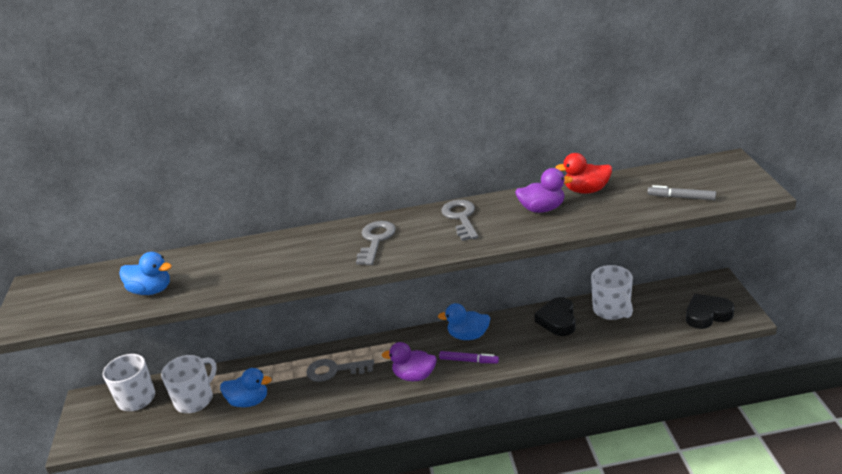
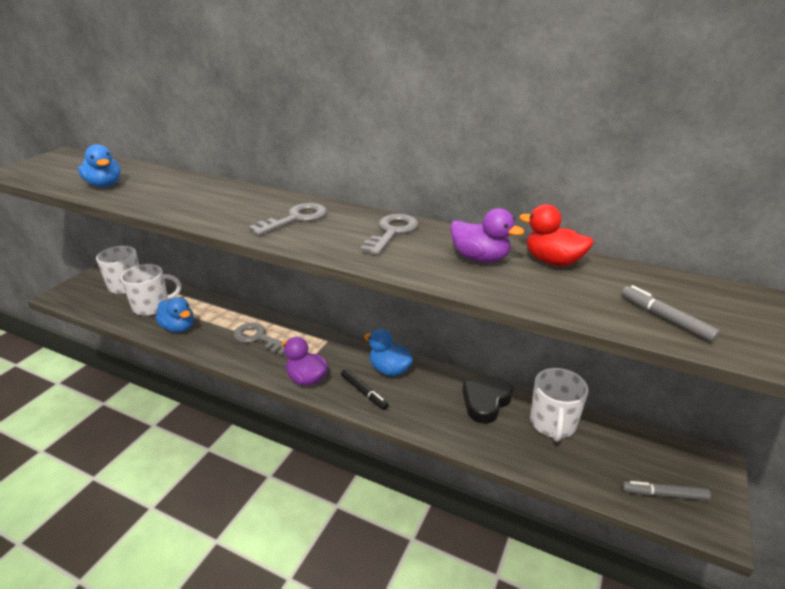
camera: 30 degrees right, 0 degrees up
(468, 360) = (364, 392): purple marker -> black marker
(707, 315) = (664, 494): black heart -> grey marker

